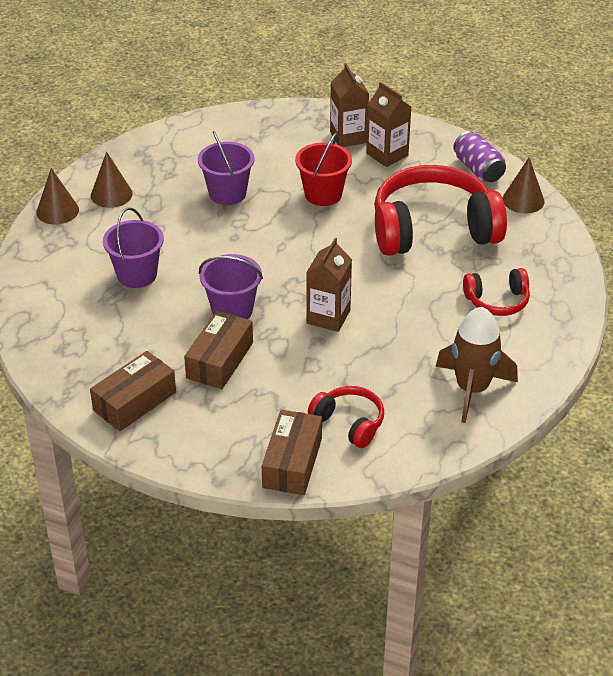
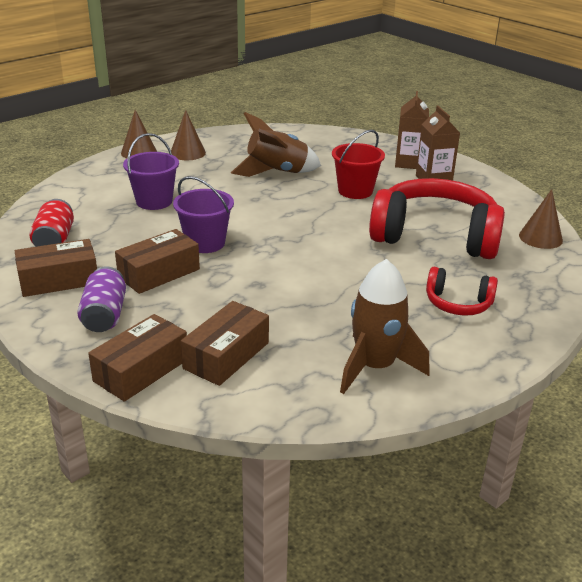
camera: 25 degrees right, 10 degrees down
(84, 358) = (54, 240): none -> red can
(227, 193) = (276, 172): purple bucket -> brown rocket
(328, 317) = (283, 270): brown carton -> none
(349, 423) = (226, 355): red headphones -> brown box
(478, 169) = (511, 207): purple can -> purple can (104, 315)

